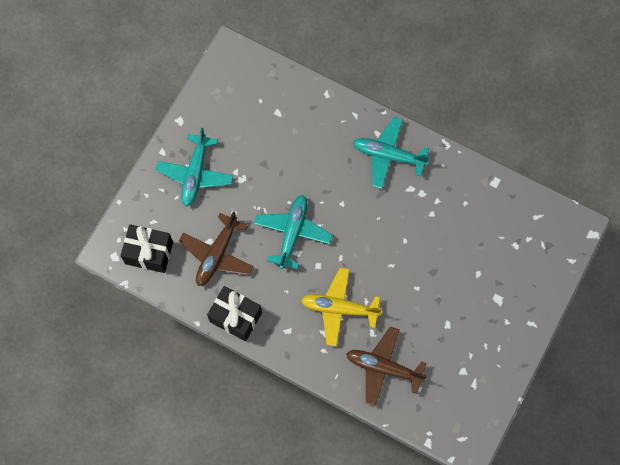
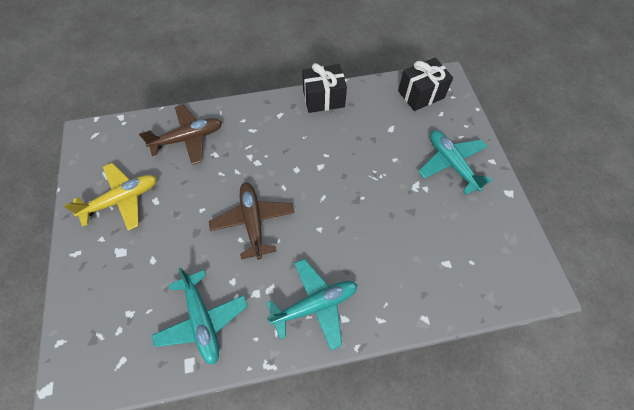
camera: 140 degrees right, 10 degrees down
(217, 254) = (376, 125): brown plane -> brown plane (253, 222)
(292, 233) = (337, 177): turquoise plane -> turquoise plane (202, 320)
(339, 308) = (254, 152): yellow plane -> yellow plane (122, 200)

